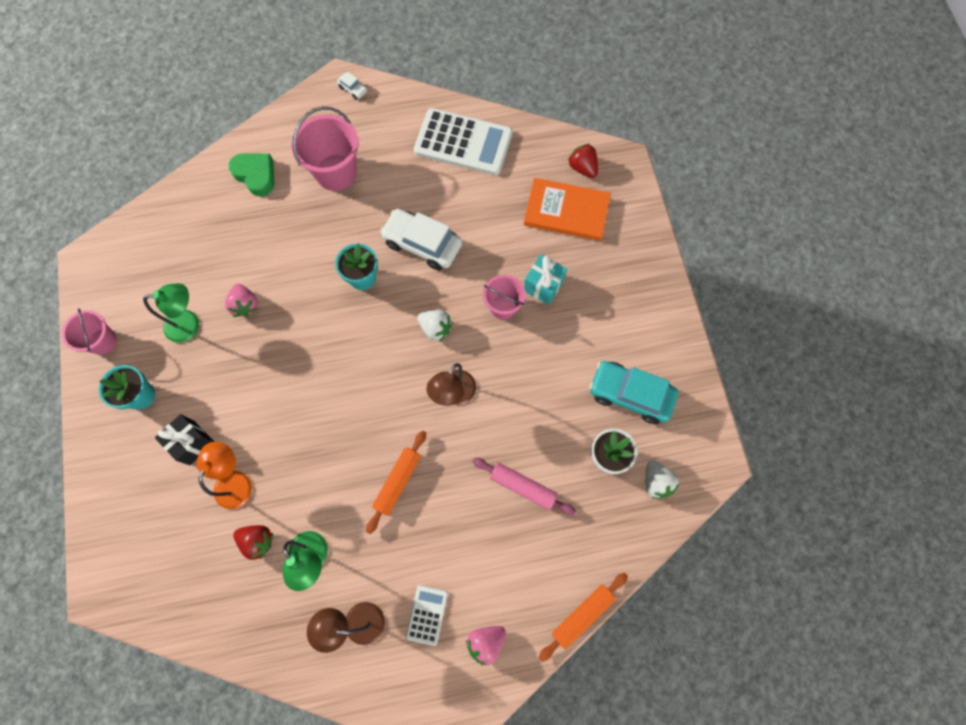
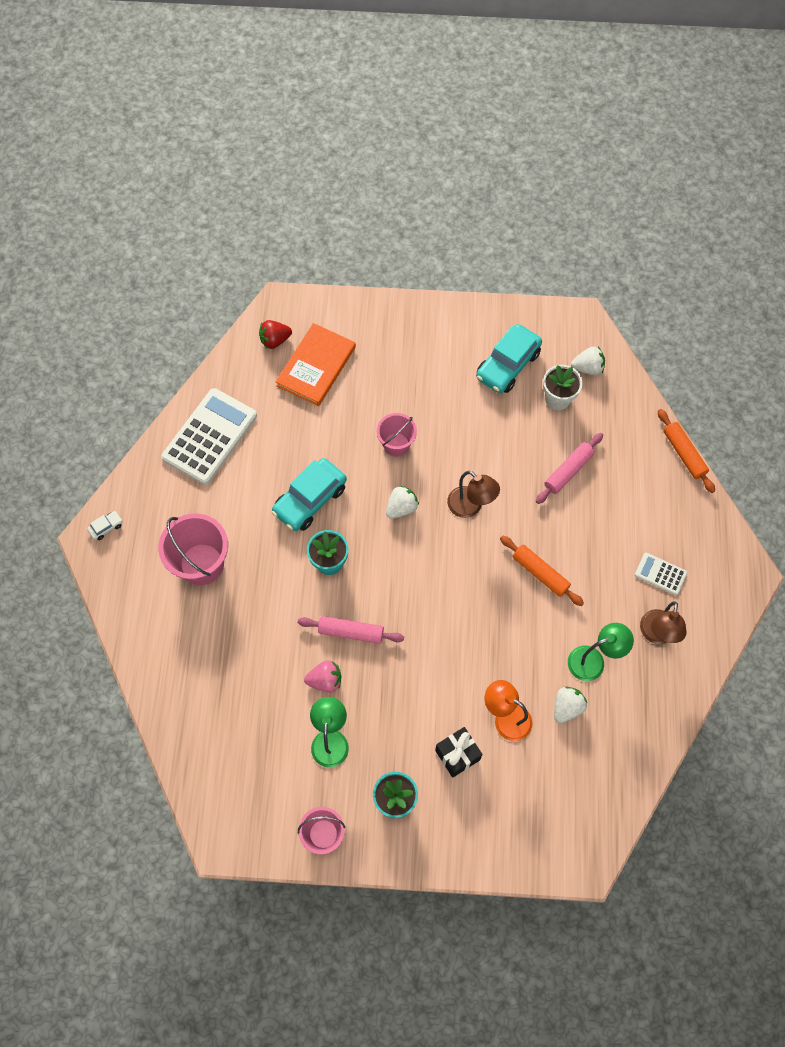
camera: 75 degrees left, 5 degrees down
(256, 175) = (177, 645): green heart -> none
(258, 541) = (567, 707): red strawberry -> white strawberry
(297, 315) = (351, 632): none -> pink rolling pin
(422, 244) = (310, 500): white car -> turquoise car
(486, 642) = (691, 532): pink strawberry -> none
(543, 285) = (385, 406): turquoise gift -> none

